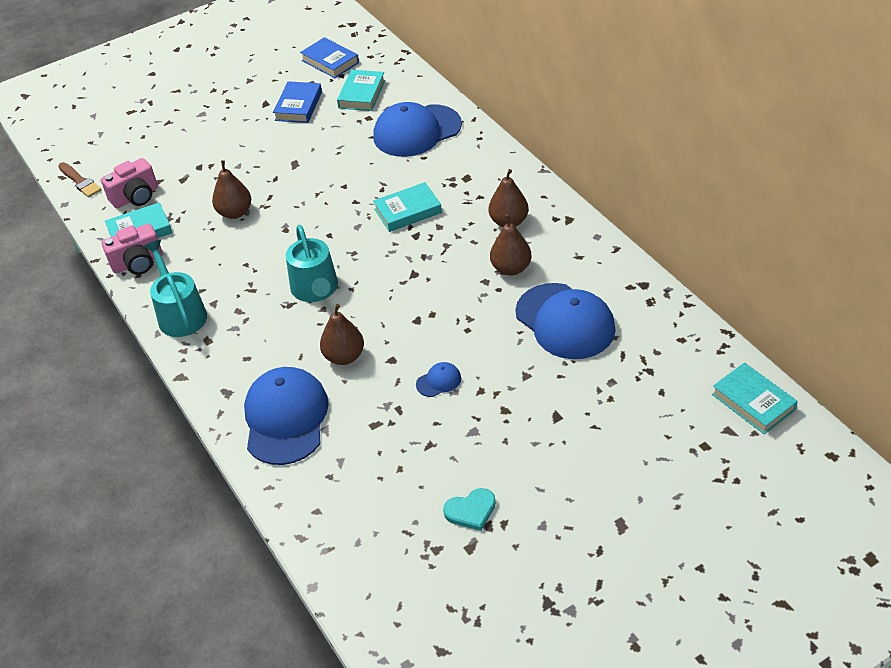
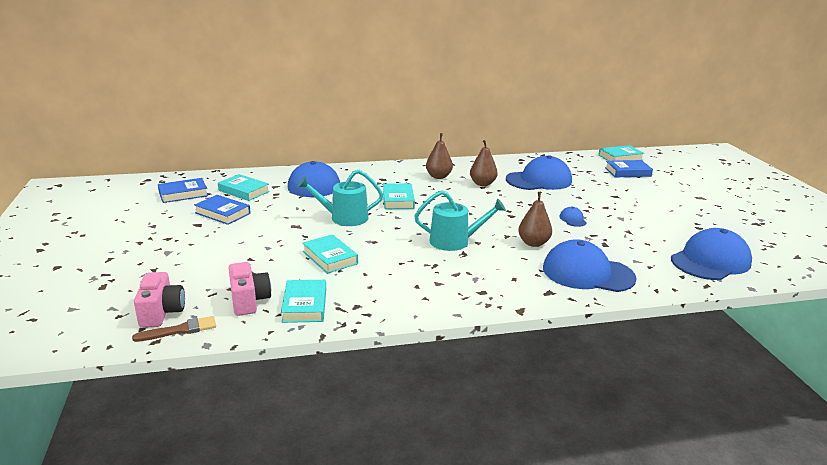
camera: 75 degrees left, 20 degrees down
(138, 263) = (351, 312): pink camera -> pink camera (161, 312)
(180, 314) = (440, 300): turquoise watering can -> turquoise watering can (344, 218)
(235, 213) = (330, 257): brown pear -> turquoise book
(375, 541) = (710, 261): none -> blue cap
(471, 510) = (686, 230): turquoise heart -> none
(680, 420) = (627, 172): none -> blue book

